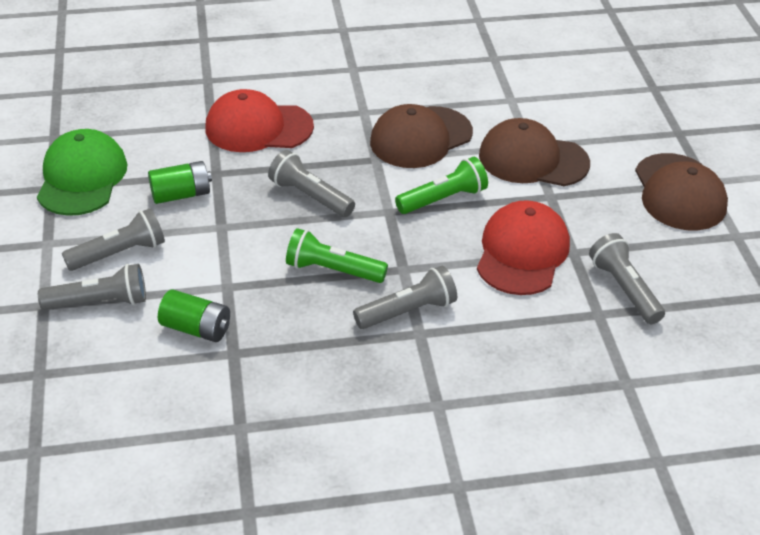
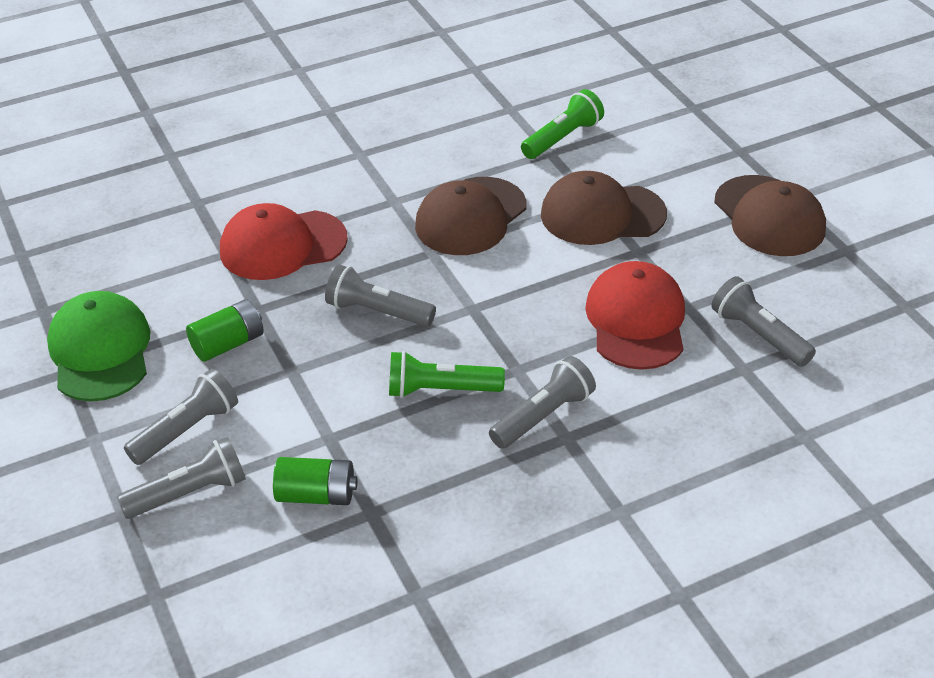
camera: 15 degrees left, 0 degrees up
(443, 199) = (525, 281): green flashlight -> green flashlight (562, 138)

